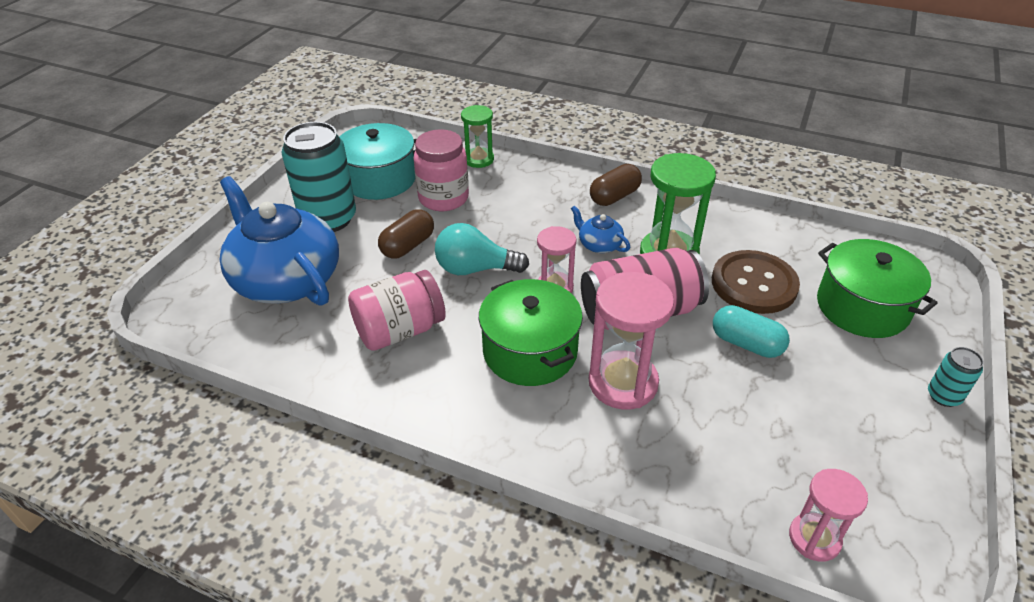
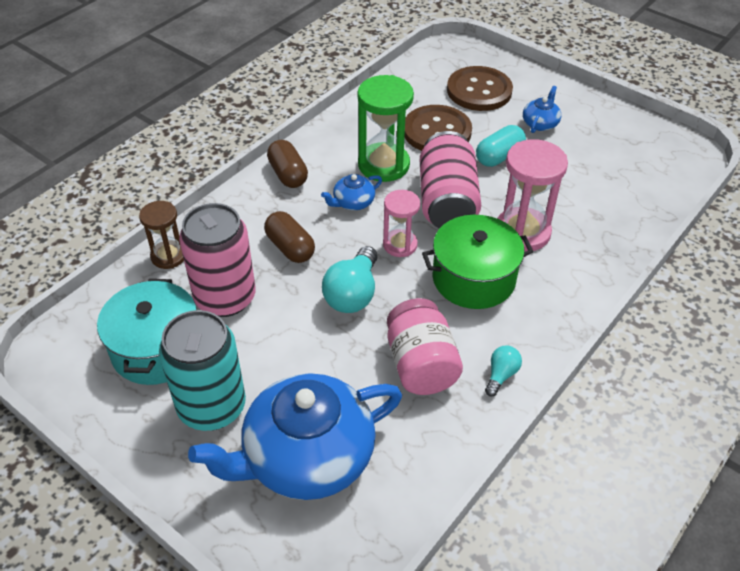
camera: 75 degrees left, 5 degrees up
(401, 393) = (501, 375): none -> turquoise light bulb
(408, 246) = (294, 340): brown capsule -> brown capsule (290, 247)
(443, 198) = (225, 298): pink jar -> pink can
(479, 159) = (168, 256): green hourglass -> brown hourglass
(814, 538) = (668, 183): pink hourglass -> none
(842, 375) = (540, 123): none -> blue teapot
(862, 307) = (479, 91): green pot -> brown button
(943, 396) = (568, 90): turquoise can -> none

